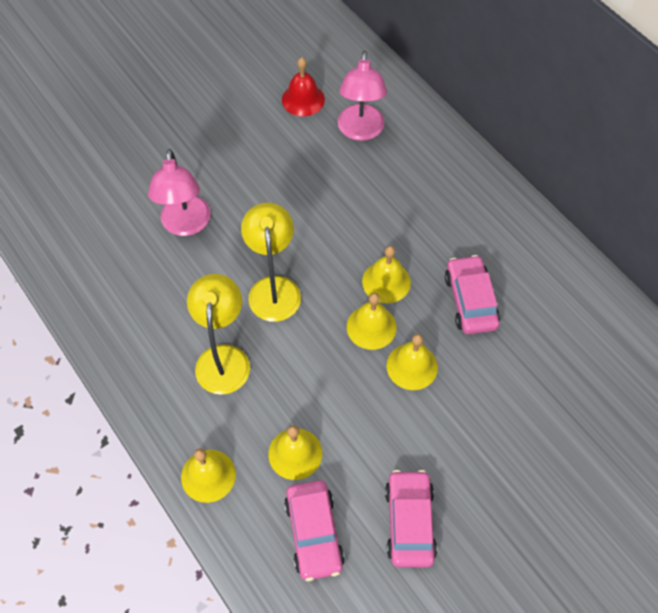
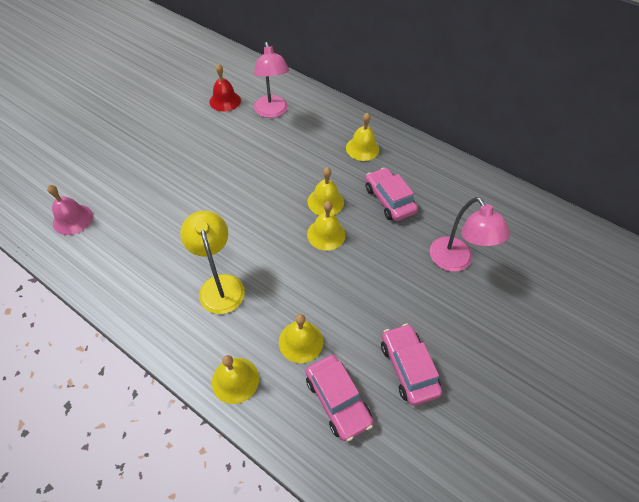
camera: 20 degrees left, 5 degrees down
(78, 227) = (72, 219): none -> pink bell
(186, 225) = (161, 198): pink lamp -> pink lamp (455, 261)
(273, 288) = (244, 226): yellow lamp -> none
(412, 366) = (365, 253): yellow bell -> yellow bell (362, 148)

